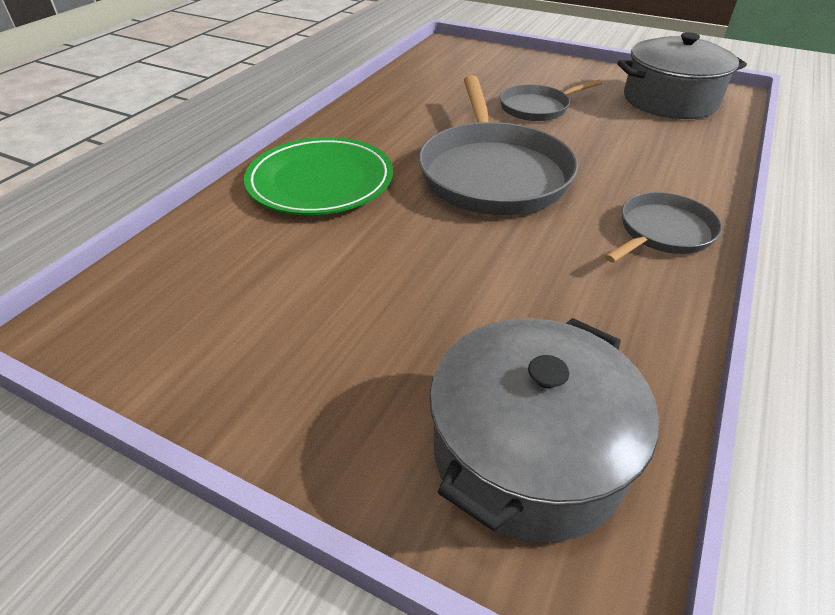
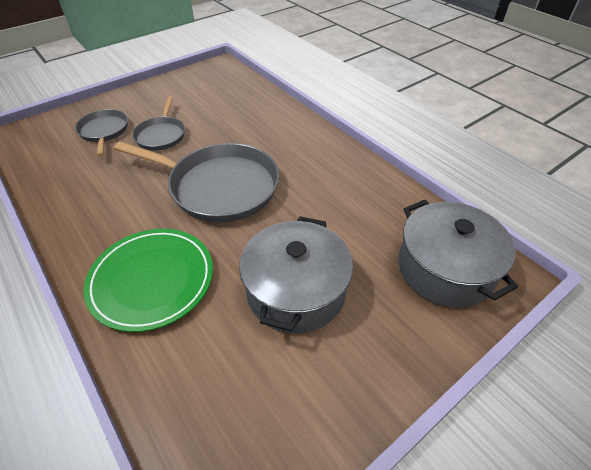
camera: 65 degrees left, 5 degrees up
(663, 232) = (321, 151): grey pan -> grey pan (104, 131)
(670, 100) = (207, 85): grey pot -> grey pot (296, 290)

